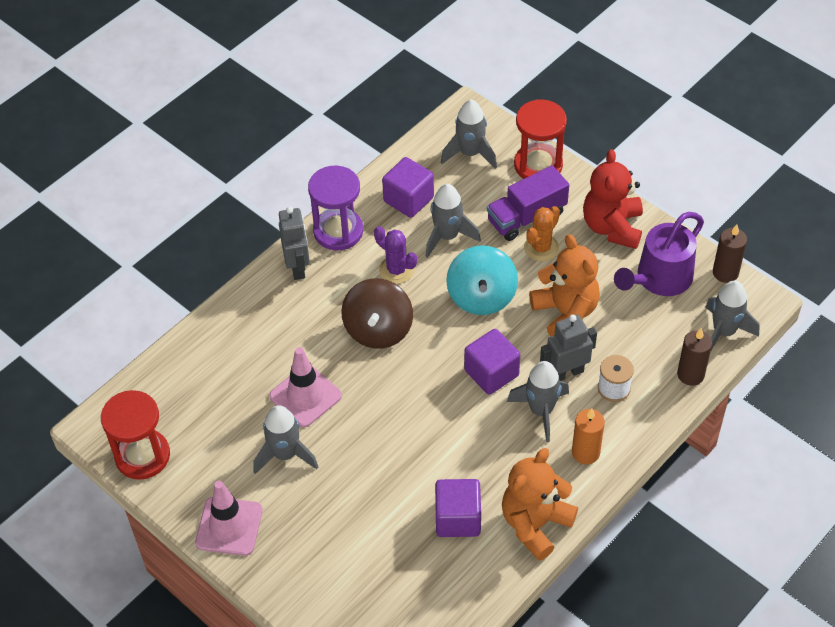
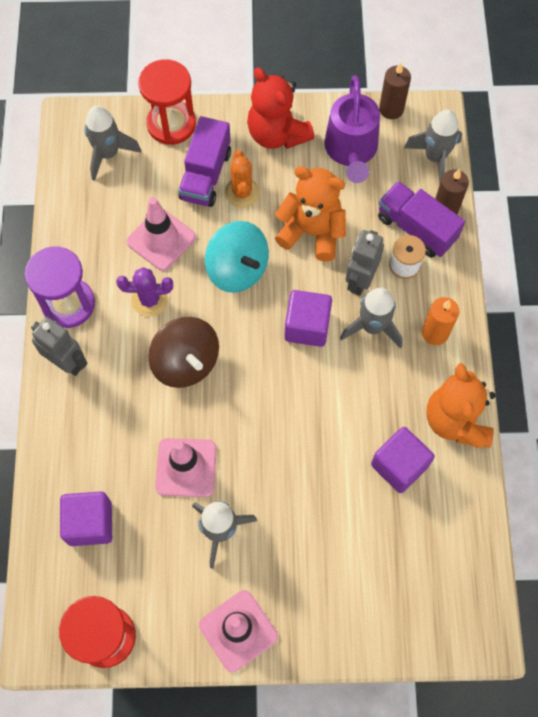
camera: 45 degrees left, 15 degrees up
(408, 199) = (98, 231): purple cube -> purple cube (90, 523)
(447, 236) = (161, 239): grey rocket -> pink traffic cone
(652, 370) = (416, 228): none -> purple truck

